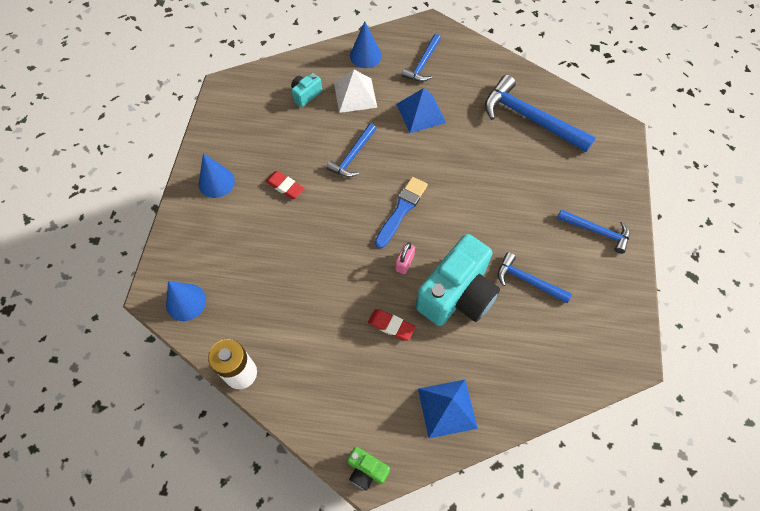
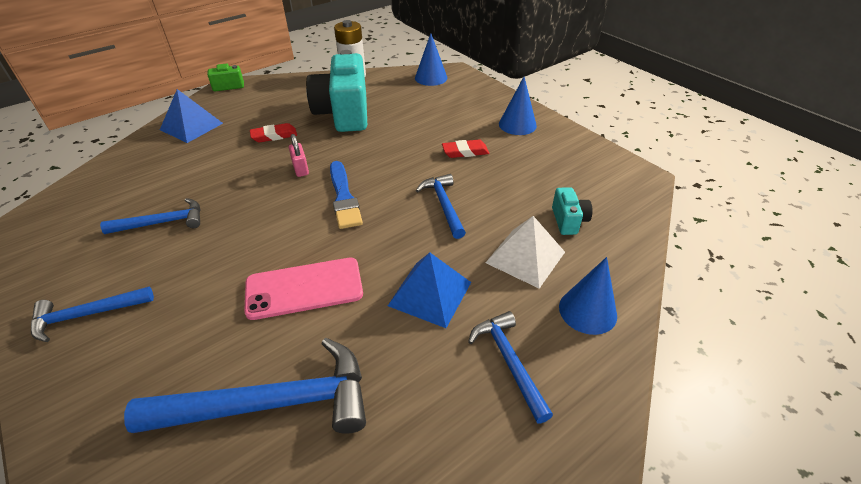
camera: 135 degrees right, 20 degrees down
(457, 295) = (232, 177): turquoise camera -> turquoise camera (344, 114)
(477, 162) = (304, 288): none -> pink phone

